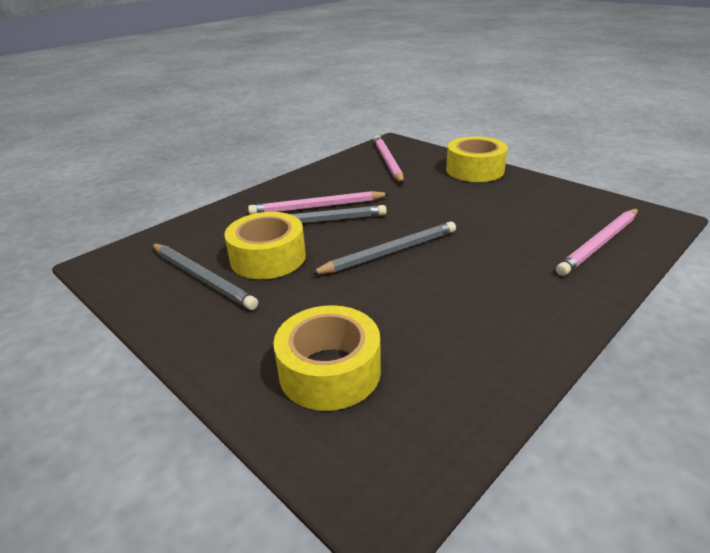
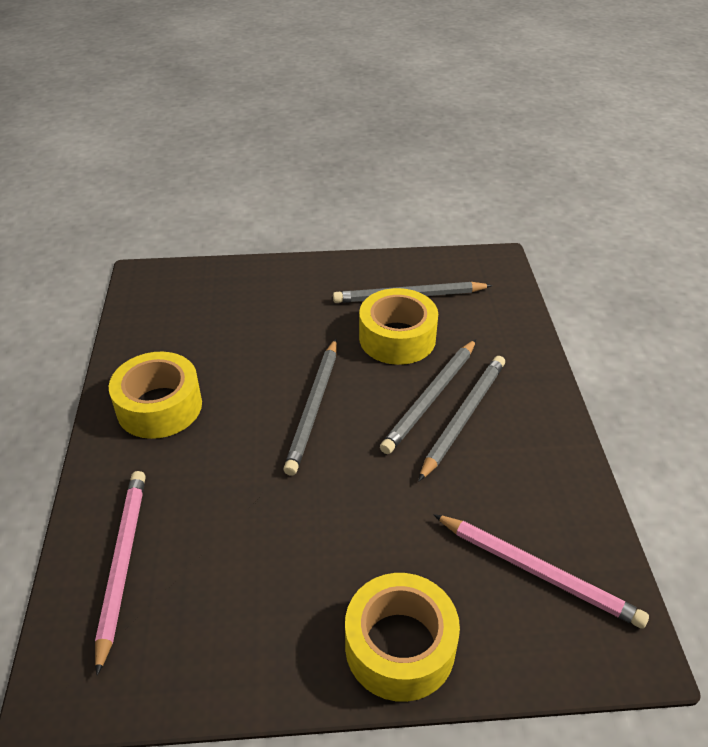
camera: 130 degrees right, 10 degrees up
(317, 207) = (463, 417): pink pencil -> grey pencil
(329, 371) = (234, 302): yellow tape -> yellow tape (159, 406)

